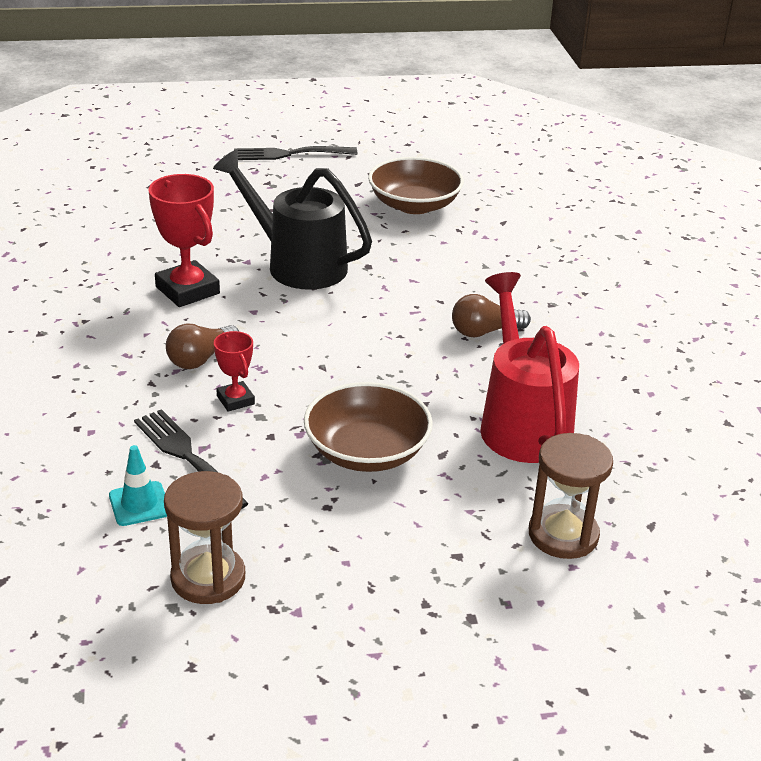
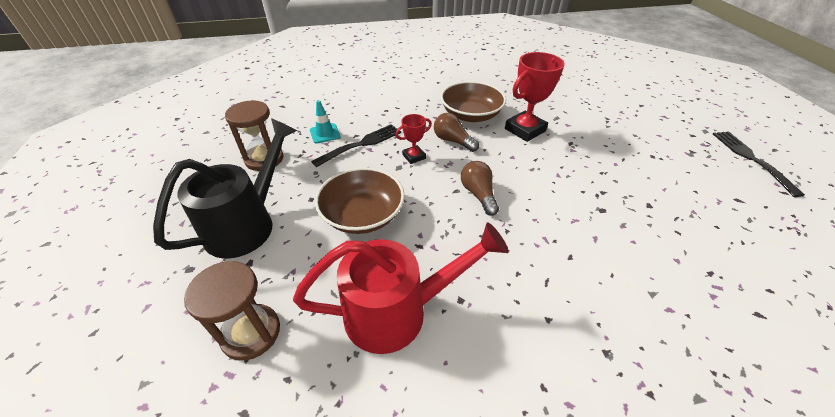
camera: 90 degrees right, 10 degrees up
(297, 264) = (582, 172): black watering can -> black watering can (248, 224)
(414, 205) = (732, 238): brown bowl -> brown bowl (471, 115)
(484, 332) = (532, 288): brown light bulb -> brown light bulb (478, 194)

